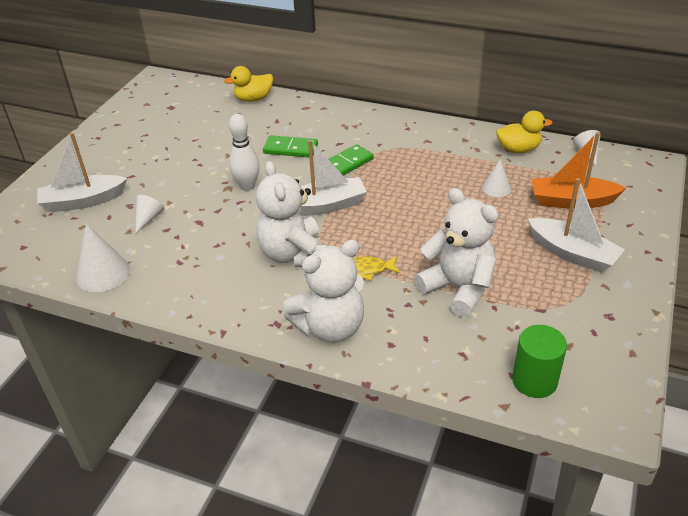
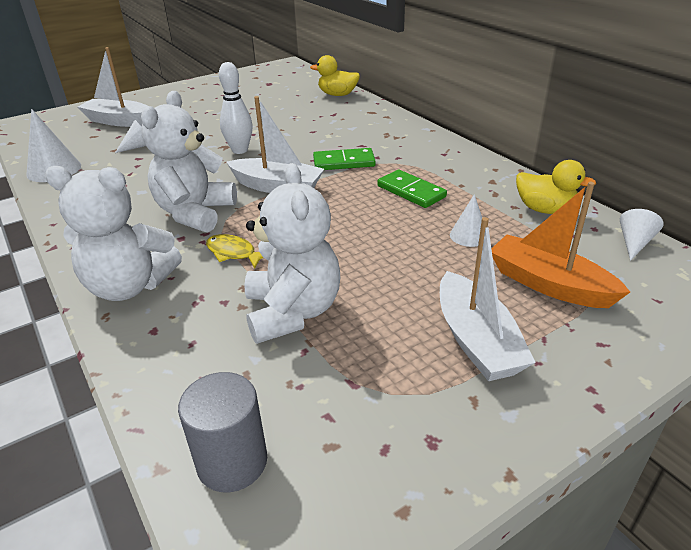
camera: 35 degrees right, 5 degrees down
(290, 149) = (314, 136): green domino -> green domino (411, 191)
(534, 380) = (232, 461): green cylinder -> grey cylinder

